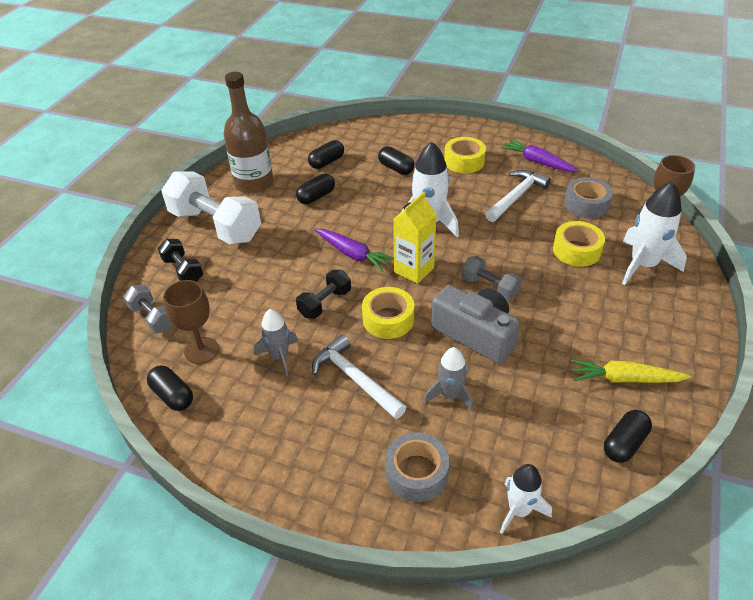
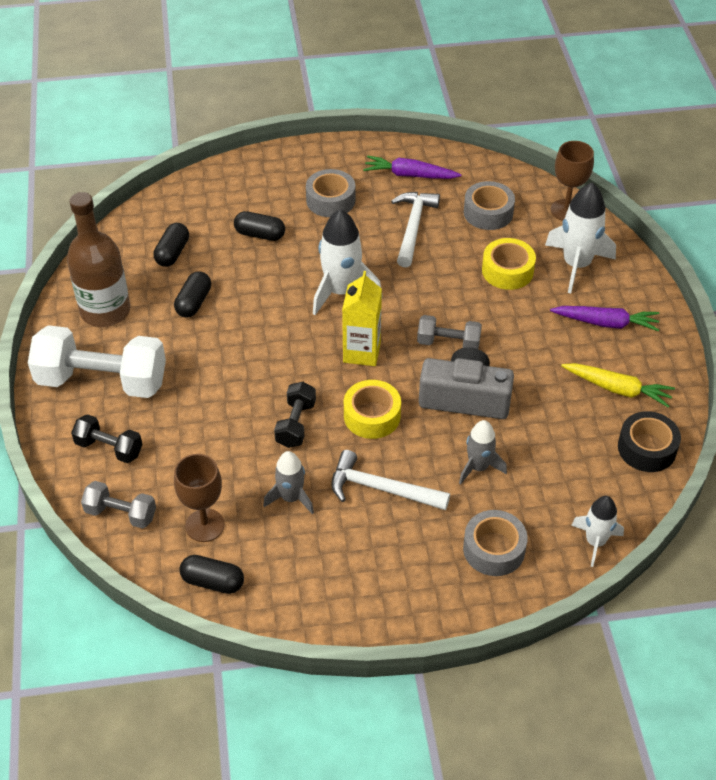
camera: 30 degrees left, 5 degrees up
(353, 254) = (286, 358): purple carrot -> purple carrot (606, 323)
(464, 161) = (330, 200): yellow tape -> grey tape
(624, 379) = (618, 389): yellow carrot -> yellow carrot turned 135 degrees counterclockwise
(624, 443) = (647, 448): black capsule -> black tape

